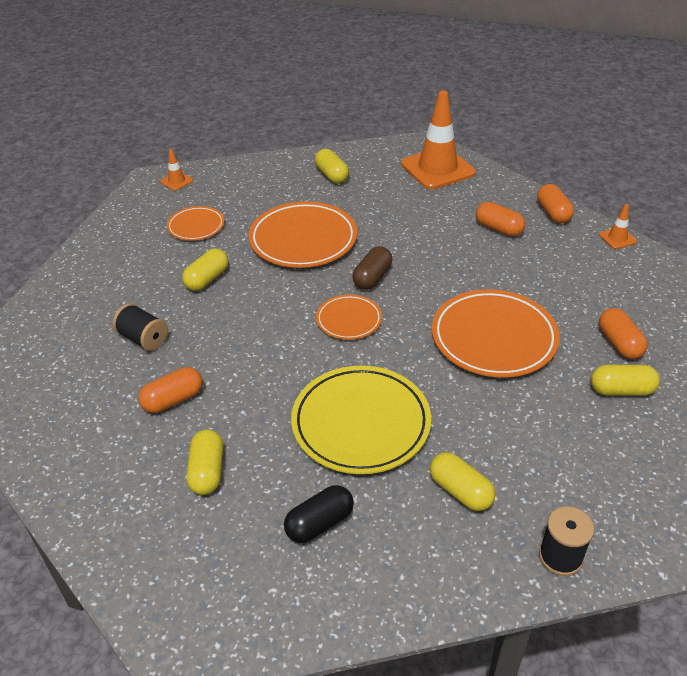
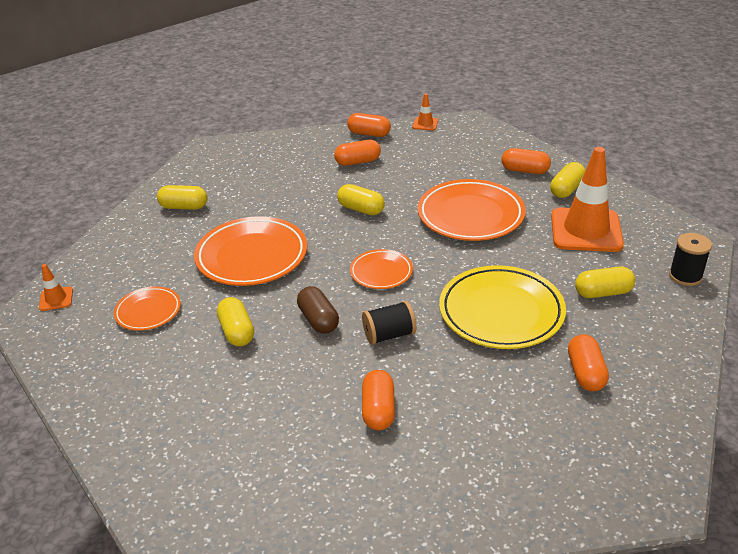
camera: 55 degrees left, 5 degrees down
(143, 338) = (274, 403): black spool -> black spool (389, 335)
(207, 471) = (484, 418): yellow capsule -> yellow capsule (361, 209)
(319, 523) = (585, 373): black capsule -> orange capsule
(372, 277) = (344, 240): brown capsule -> brown capsule (318, 320)
(437, 169) = (250, 155): orange traffic cone -> orange traffic cone (586, 230)

